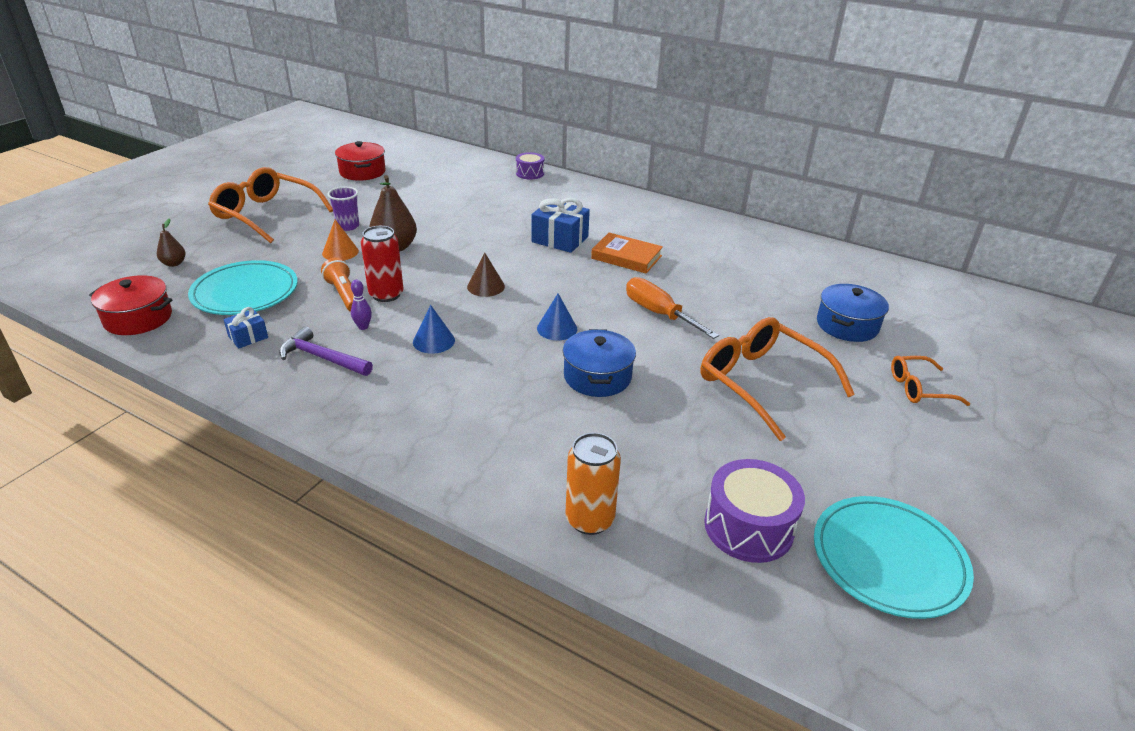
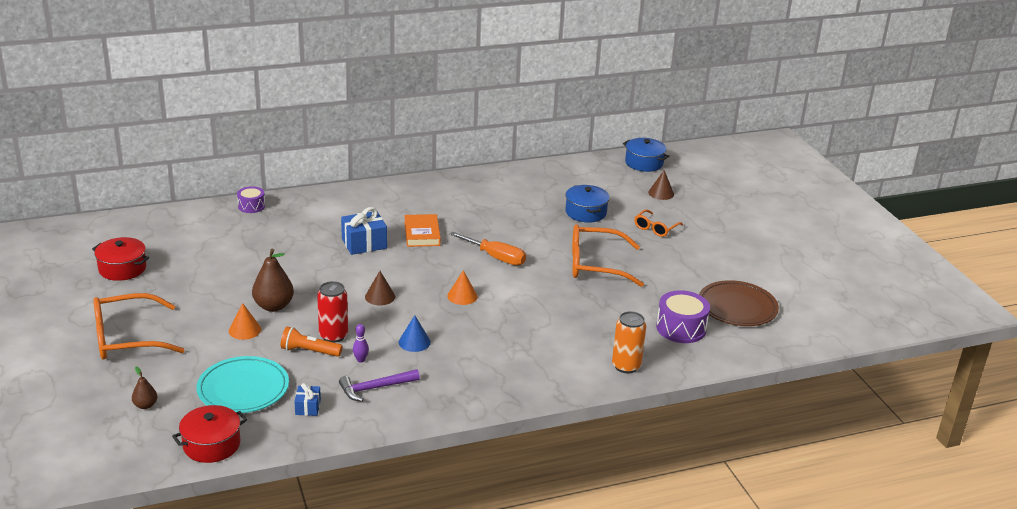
camera: 50 degrees left, 5 degrees down
(348, 226) = (208, 311): purple cup -> none
(557, 328) = (462, 296): blue cone -> orange cone
(597, 376) = (524, 307): blue pot -> blue pot (644, 163)
(626, 257) = (422, 234): orange book -> orange book turned 75 degrees counterclockwise
(659, 314) = (496, 257): orange screwdriver -> orange screwdriver turned 150 degrees counterclockwise
(888, 559) = (737, 307): turquoise plate -> brown plate
(995, 355) = (661, 193): none -> brown cone

